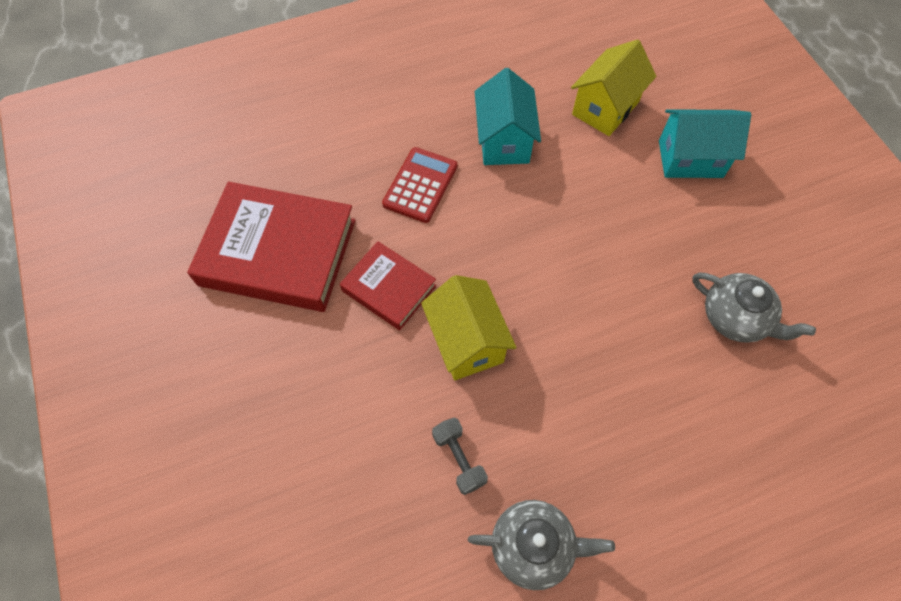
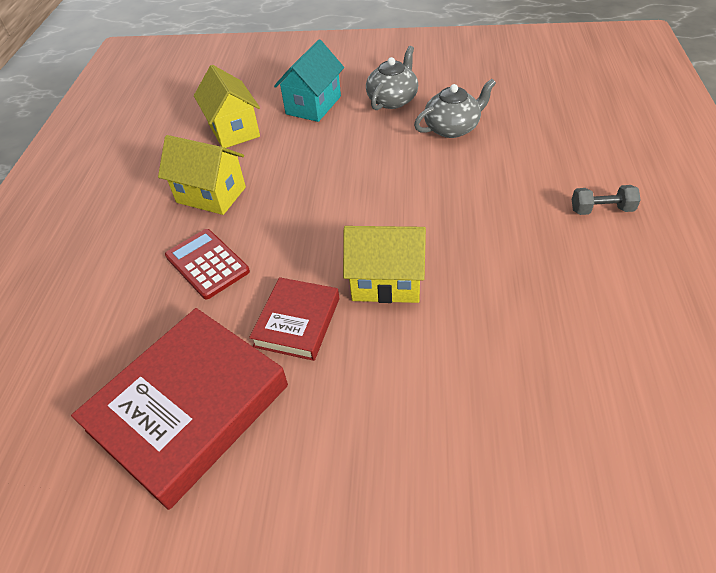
camera: 60 degrees left, 15 degrees down
(389, 288) = (297, 322): red book -> red book turned 45 degrees counterclockwise
(459, 459) = (495, 323): grey dumbbell -> grey dumbbell (601, 210)
(504, 141) = (211, 195): turquoise house -> yellow house
(533, 546) = (591, 298): grey teapot -> grey teapot (393, 100)

